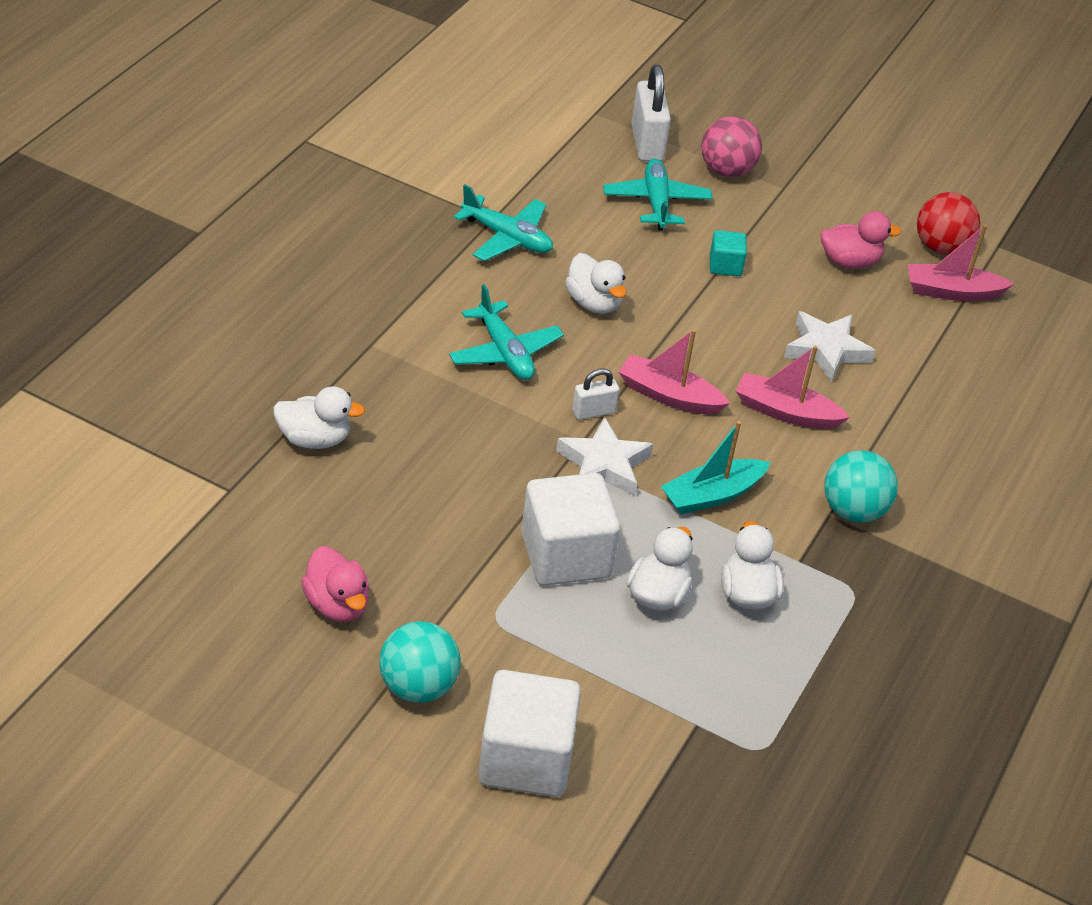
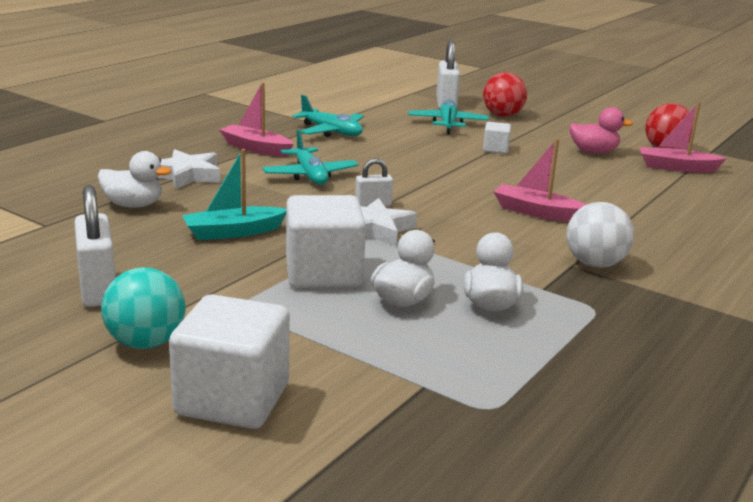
camera: 10 degrees right, 20 degrees down
(337, 605) = (98, 289): pink duck -> white padlock
(593, 303) = (388, 159): white duck -> none
(669, 395) = (438, 200): pink boat -> pink boat (256, 148)
(712, 495) = (466, 249): turquoise boat -> turquoise boat (233, 232)
(725, 266) = (495, 149): turquoise cube -> white cube
(726, 171) = (502, 115): pink ball -> red ball
(826, 350) = (573, 187): white star -> white star (187, 175)
(853, 510) = (595, 264): turquoise ball -> white ball

